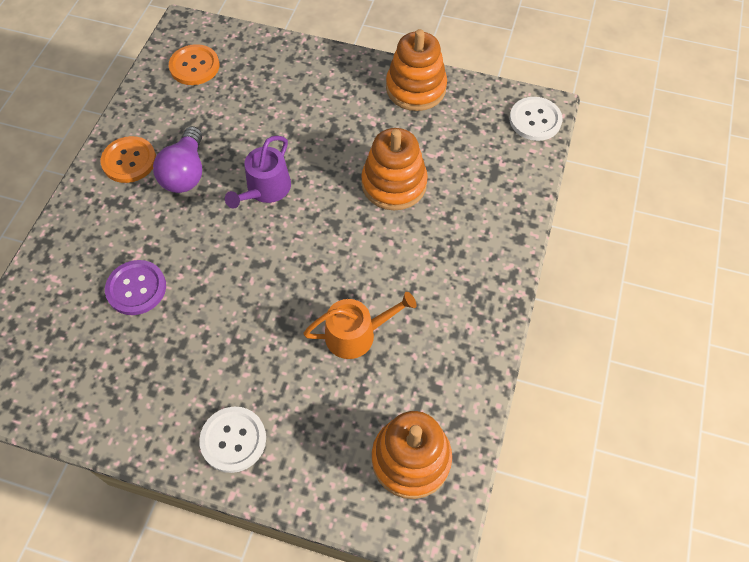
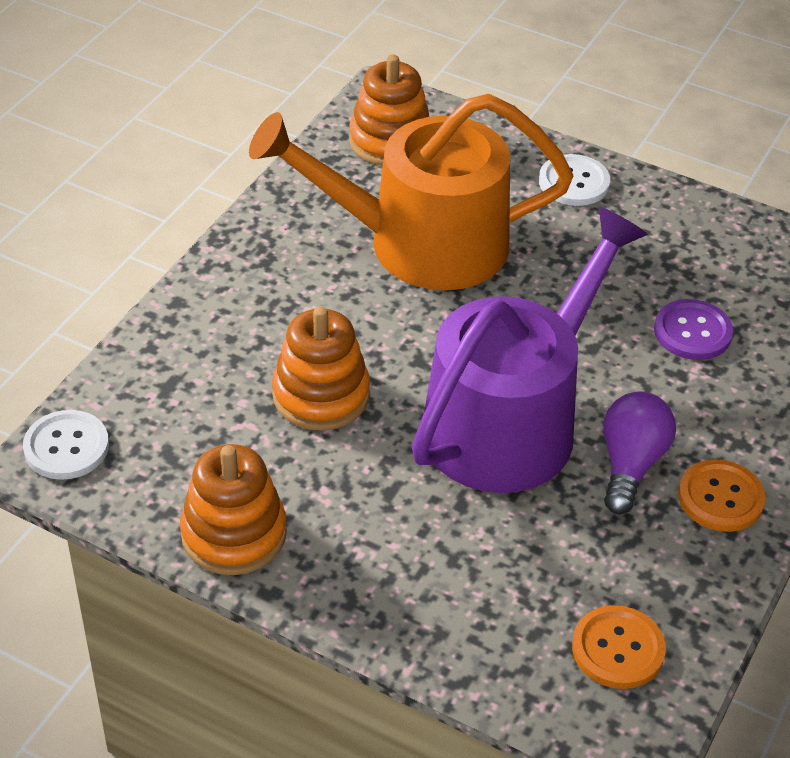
camera: 170 degrees left, 15 degrees down
(265, 189) = (511, 420): purple watering can -> purple watering can, size x2.30
(356, 334) = (420, 243): orange watering can -> orange watering can, size x2.30

